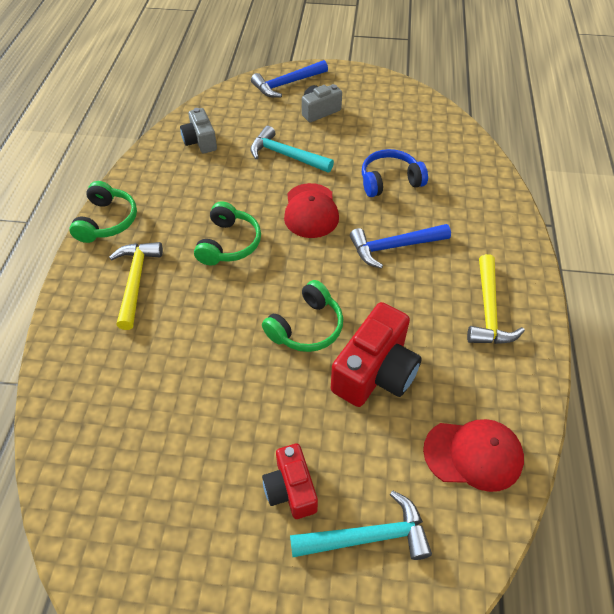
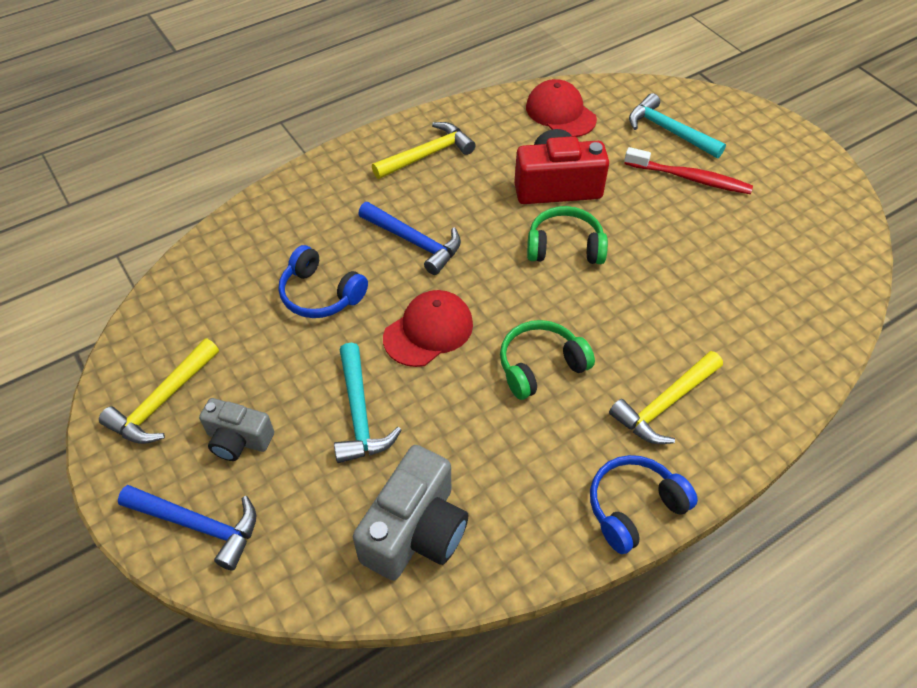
camera: 130 degrees left, 0 degrees up
(107, 221) = (634, 507): green headphones -> blue headphones
(200, 141) = (415, 531): grey camera -> grey camera, size x1.64
(291, 489) = (689, 178): red camera -> red toothbrush
(371, 98) = (163, 401): none -> yellow hammer

